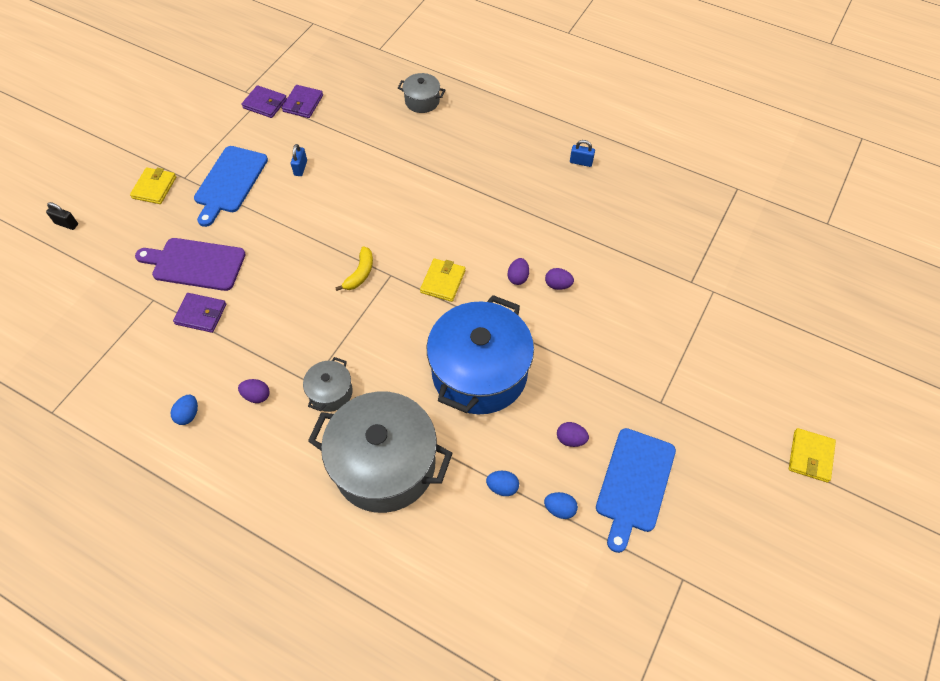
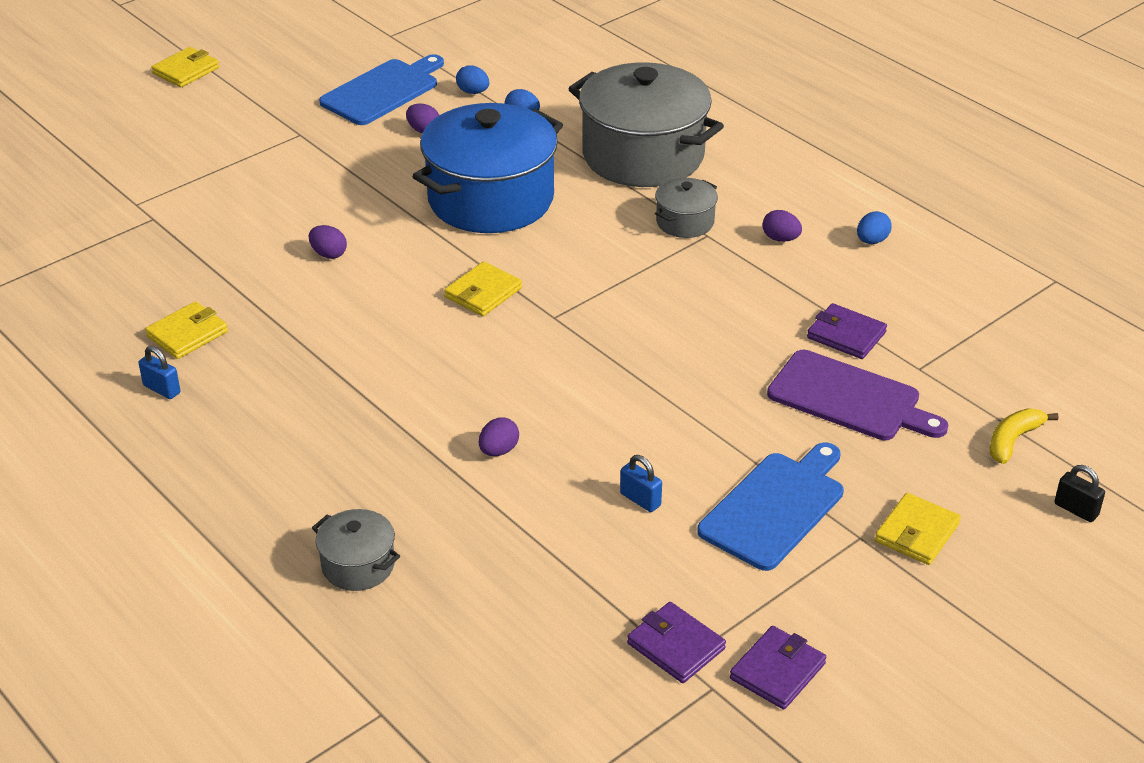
camera: 160 degrees left, 20 degrees down
(300, 168) = (640, 499): blue padlock -> blue padlock turned 75 degrees counterclockwise
(303, 103) = (596, 625): purple wallet -> purple wallet (777, 671)
(360, 273) = (597, 328): yellow banana -> yellow banana (1013, 440)
(518, 277) = (376, 273): purple egg -> purple egg (498, 450)
(596, 200) = (187, 334): none -> yellow wallet

